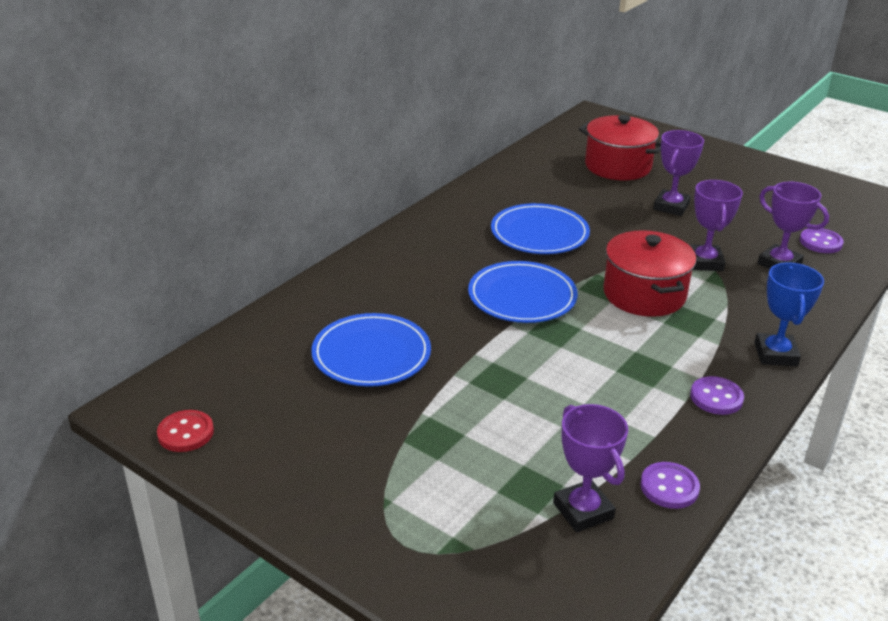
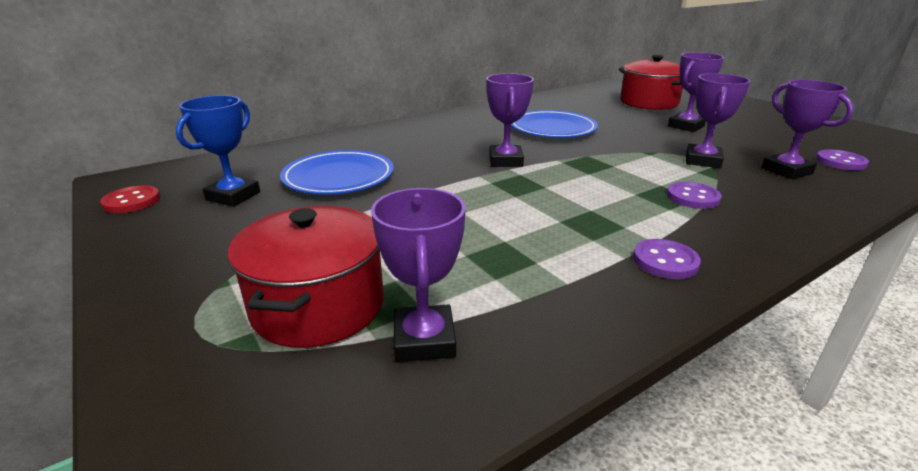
camera: 20 degrees right, 5 degrees down
(522, 297) = (505, 161): blue plate -> purple trophy
(644, 294) = (626, 173): red pot -> red pot (318, 305)
(669, 487) = (553, 338): purple button -> purple button (692, 197)
(775, 354) = (758, 236): blue trophy -> blue trophy (233, 196)

